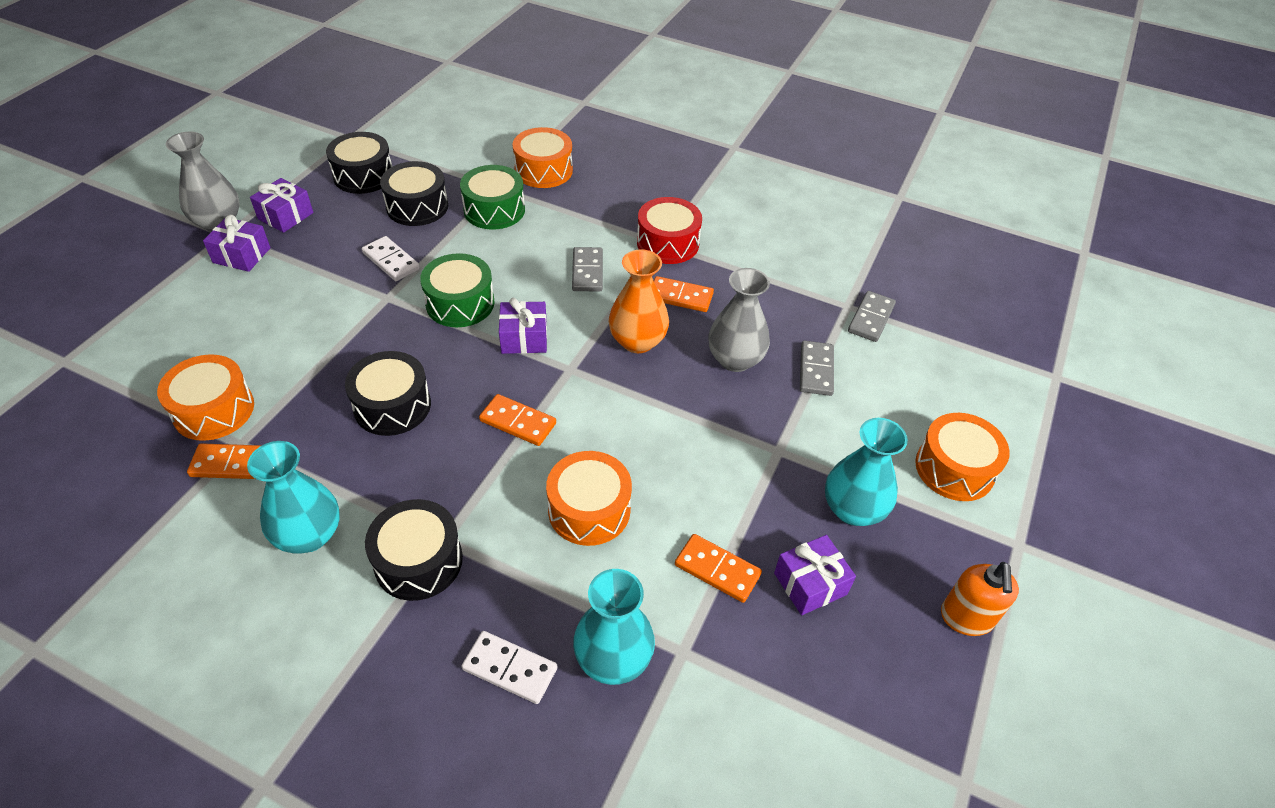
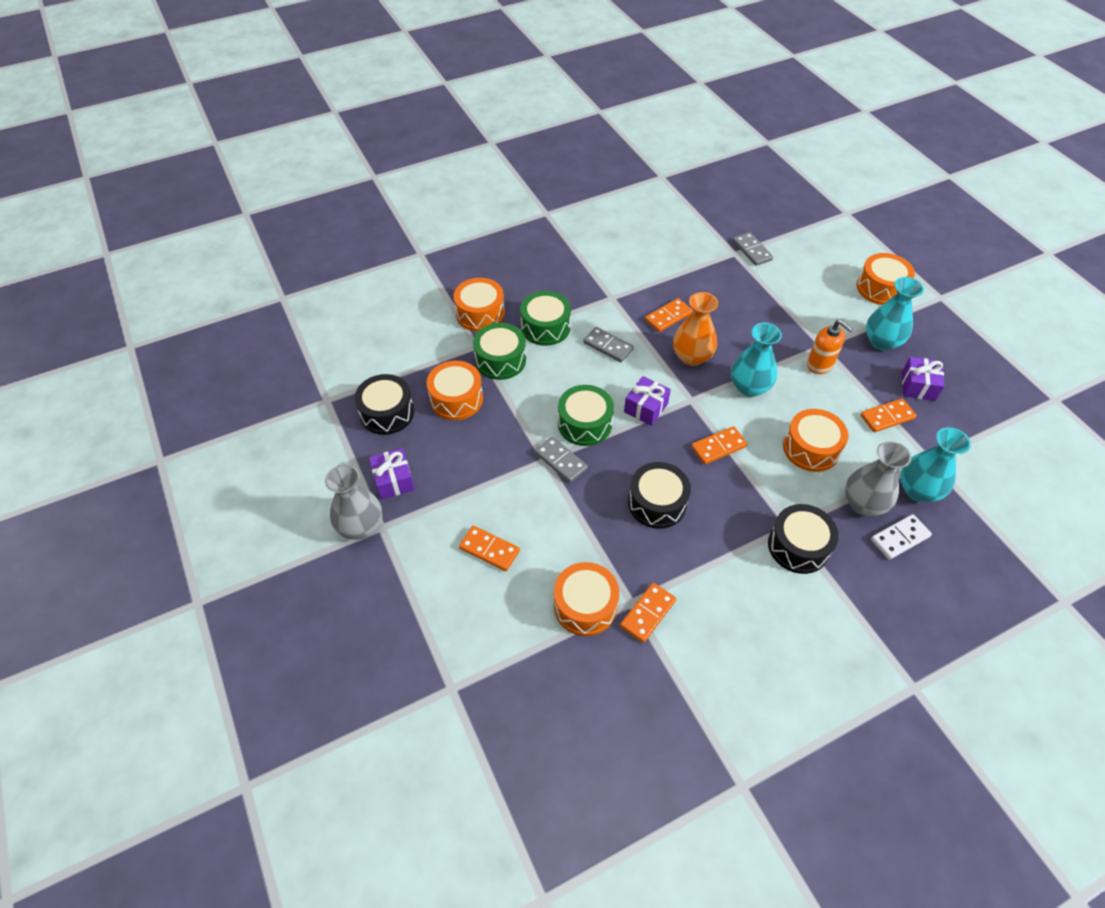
camera: 50 degrees left, 5 degrees up
(241, 255) = (419, 526): purple gift -> none
(243, 311) = (489, 549): none -> orange domino
(309, 535) = (741, 594): turquoise vase -> turquoise vase (749, 387)
(391, 261) = (506, 441): white domino -> none
(417, 206) = (456, 399): black drum -> orange drum
(569, 218) = (545, 327): none -> green drum
(668, 243) = (613, 295): red drum -> none
(735, 359) = (740, 323): grey vase -> grey vase (863, 503)
(816, 370) = (774, 296): grey domino -> grey domino (561, 461)
(966, 618) = (971, 343): orange soap dispenser -> orange soap dispenser (820, 365)

